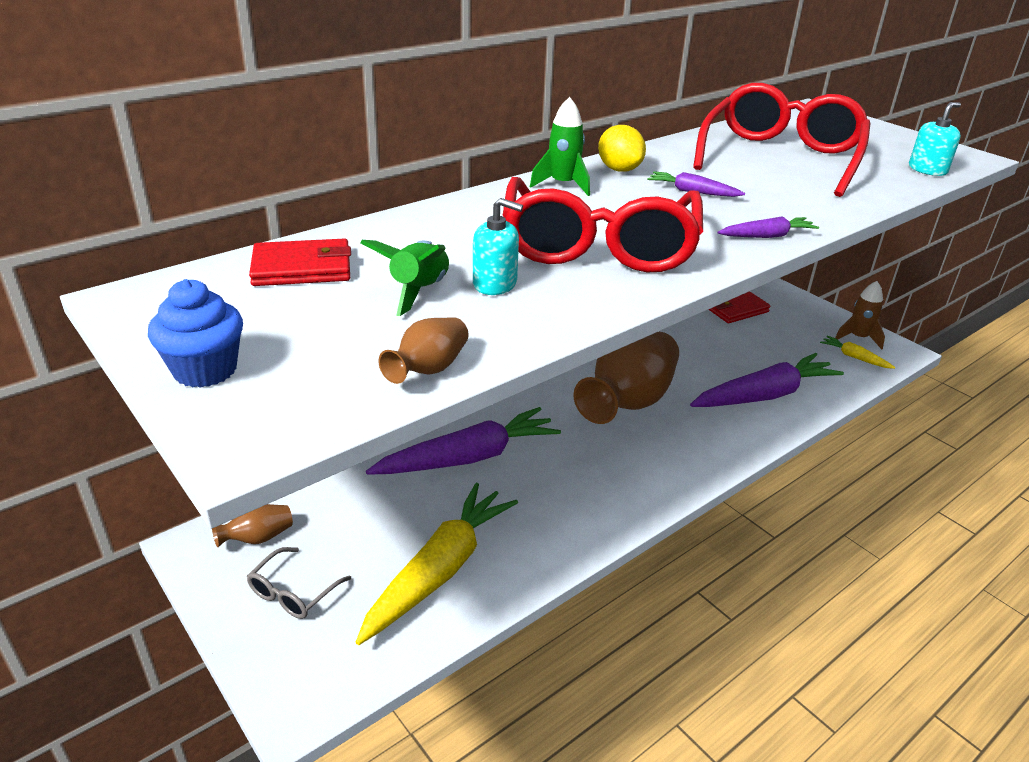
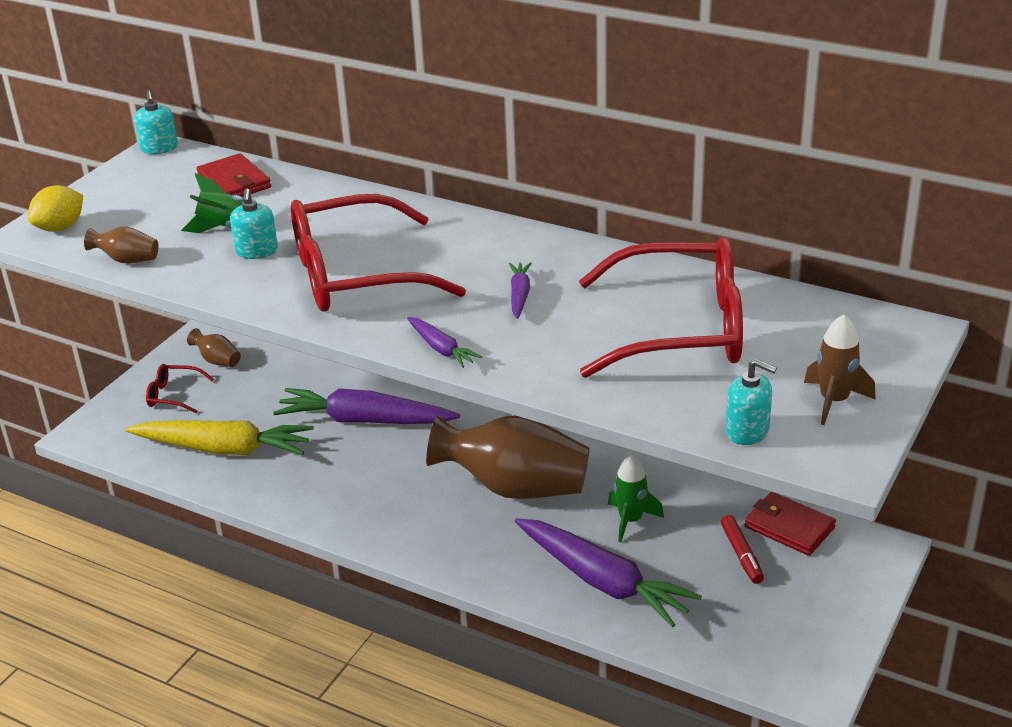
camera: 70 degrees right, 0 degrees up
(124, 299) = (159, 148): none -> turquoise soap dispenser
(205, 370) = (93, 199): blue cupcake -> none
(293, 592) = (173, 395): grey glasses -> red glasses
(468, 457) = (365, 420): purple carrot -> purple carrot turned 150 degrees clockwise
(563, 185) = (475, 232): green rocket -> green rocket (630, 520)
(619, 169) = (543, 249): yellow lemon -> yellow lemon (60, 228)
(757, 333) = (741, 554): none -> red marker
(854, 357) = (756, 648): yellow carrot -> none
(858, 338) = (814, 647): brown rocket -> brown rocket (834, 401)

